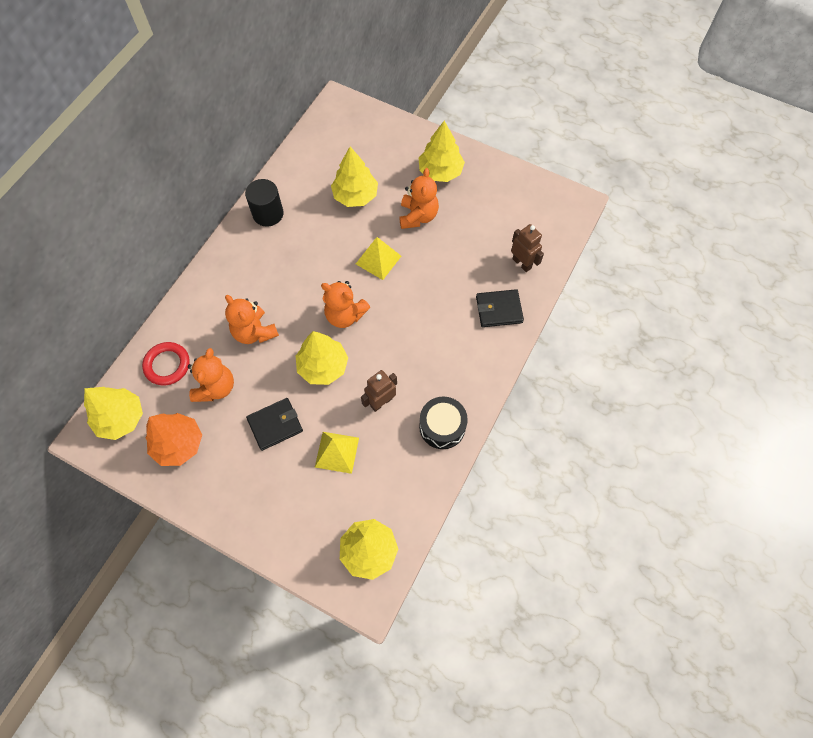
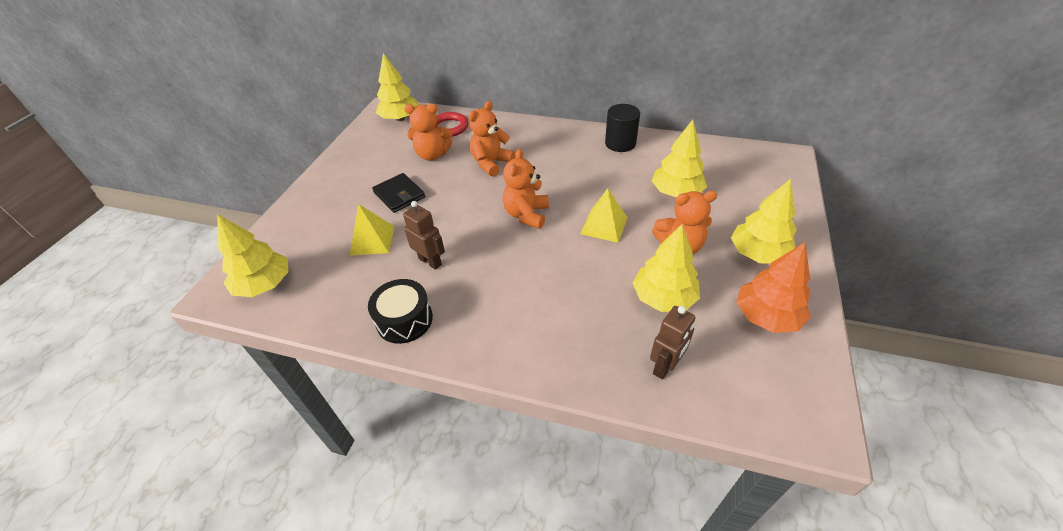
camera: 80 degrees right, 20 degrees down
(178, 444) = (379, 148): orange tree -> orange tree (766, 316)
(323, 366) = (464, 212): yellow tree -> yellow tree (663, 298)
(499, 309) = (580, 350): black wallet -> none

